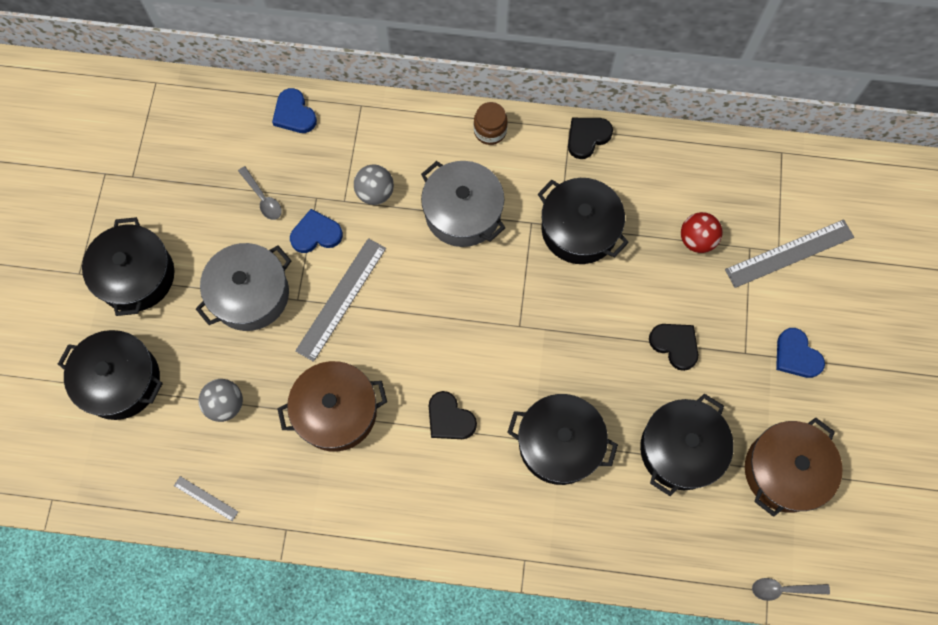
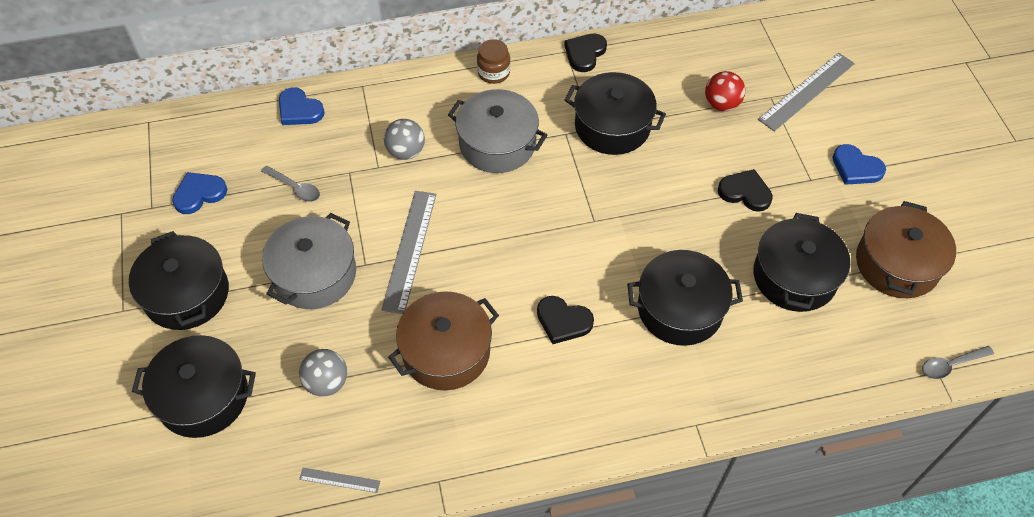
camera: 20 degrees left, 15 degrees down
(316, 234) = (361, 202): blue heart -> blue heart (199, 194)

